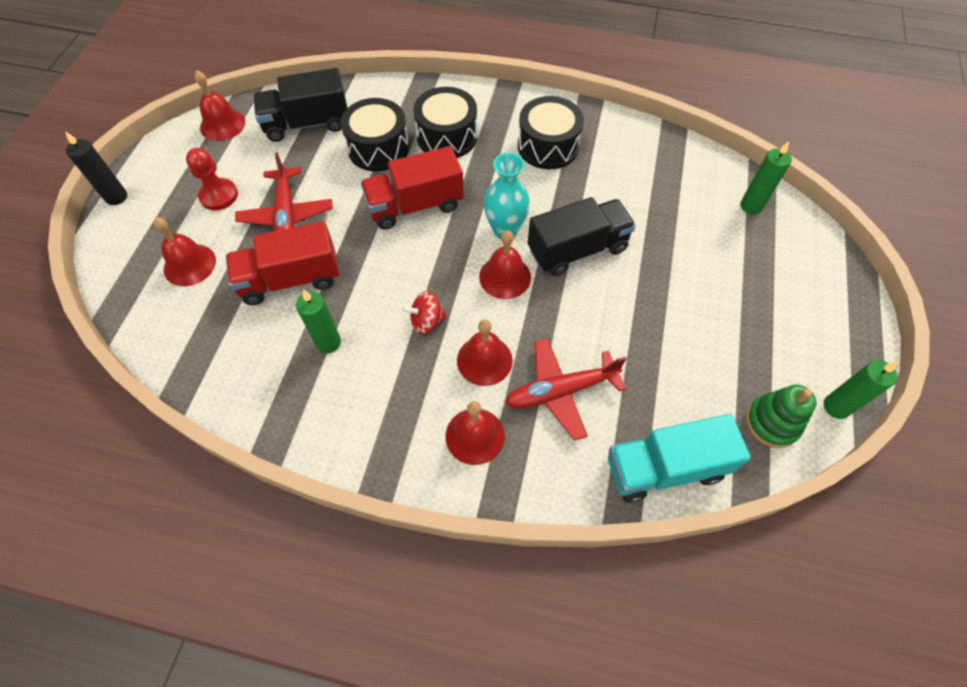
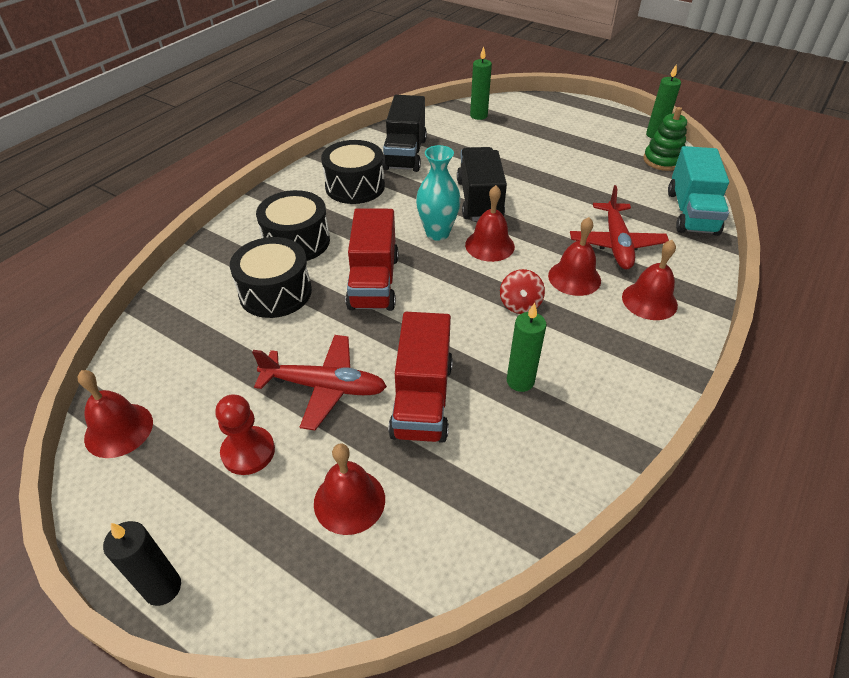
camera: 70 degrees left, 15 degrees down
(307, 123) = (189, 343): black truck -> black truck (405, 154)

